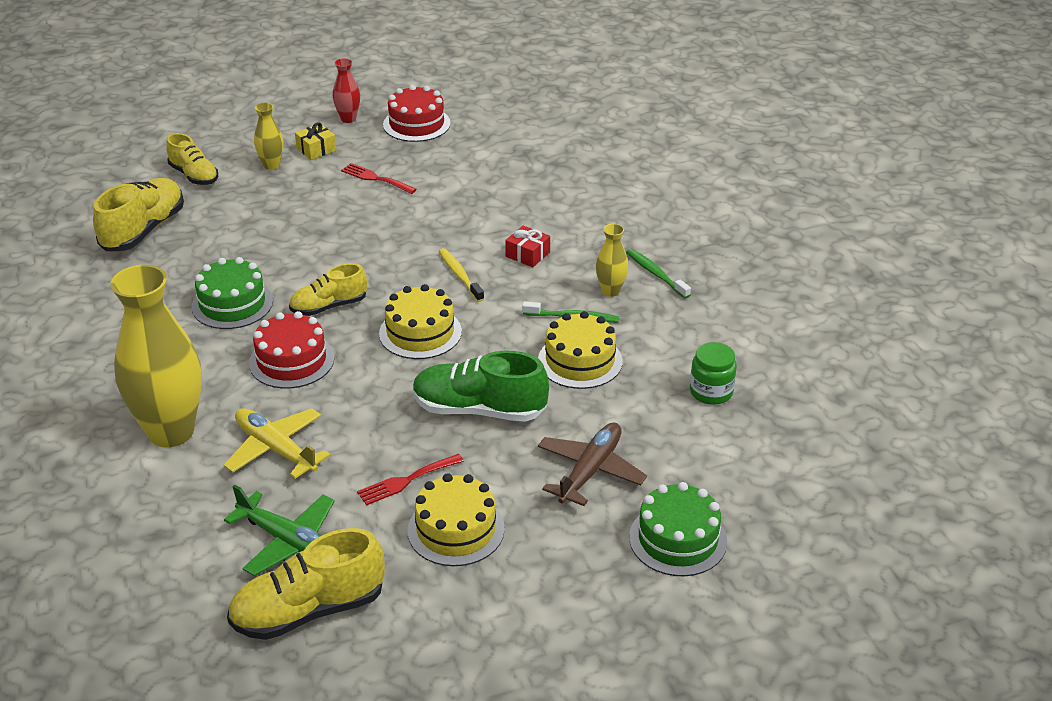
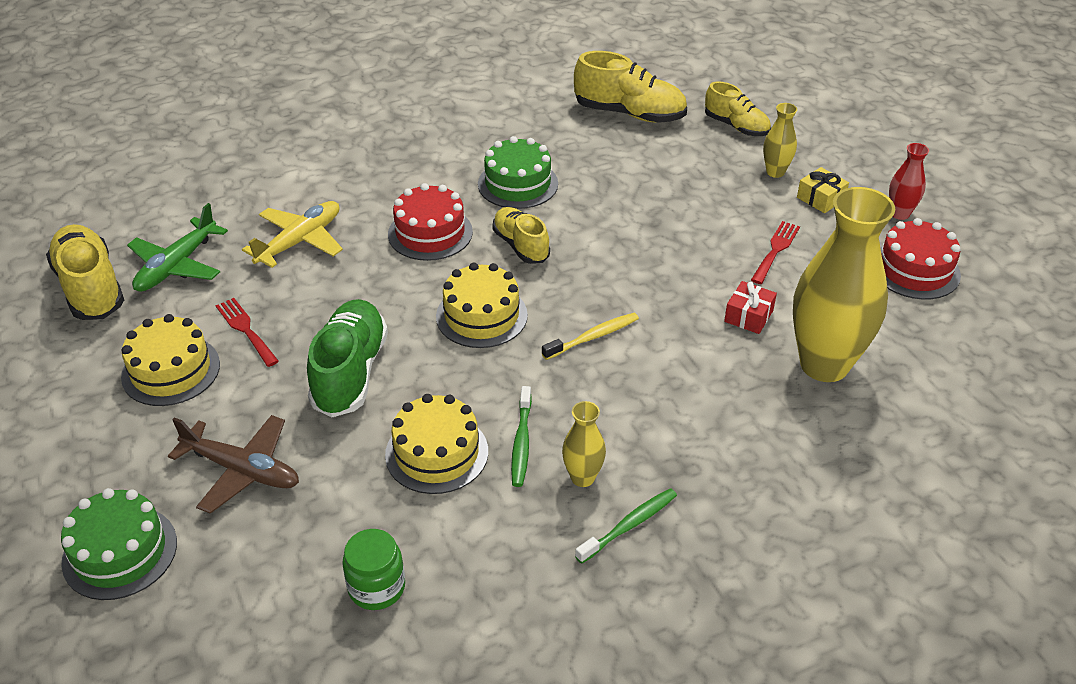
camera: 85 degrees right, 5 degrees up
(171, 432) = (329, 179): yellow vase -> yellow vase (824, 365)
(194, 175) = (736, 126): yellow shoe -> yellow shoe turned 90 degrees counterclockwise
(527, 254) = (648, 393): red gift -> red gift (748, 316)

